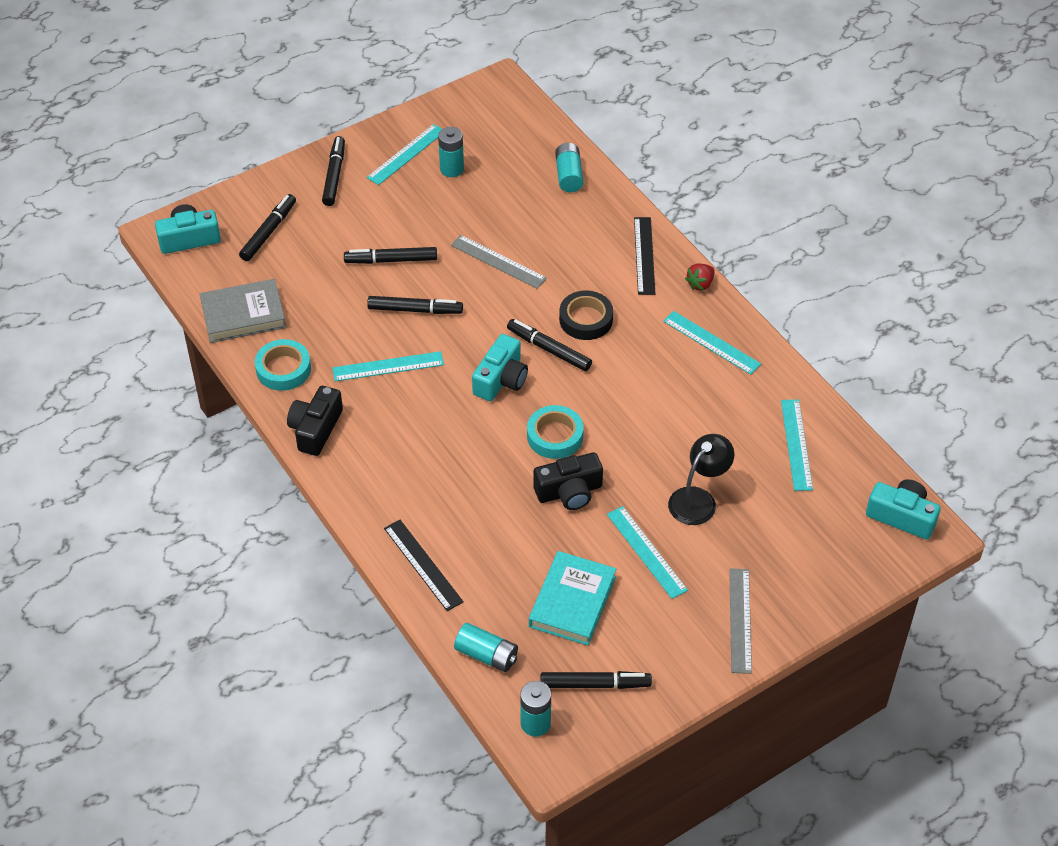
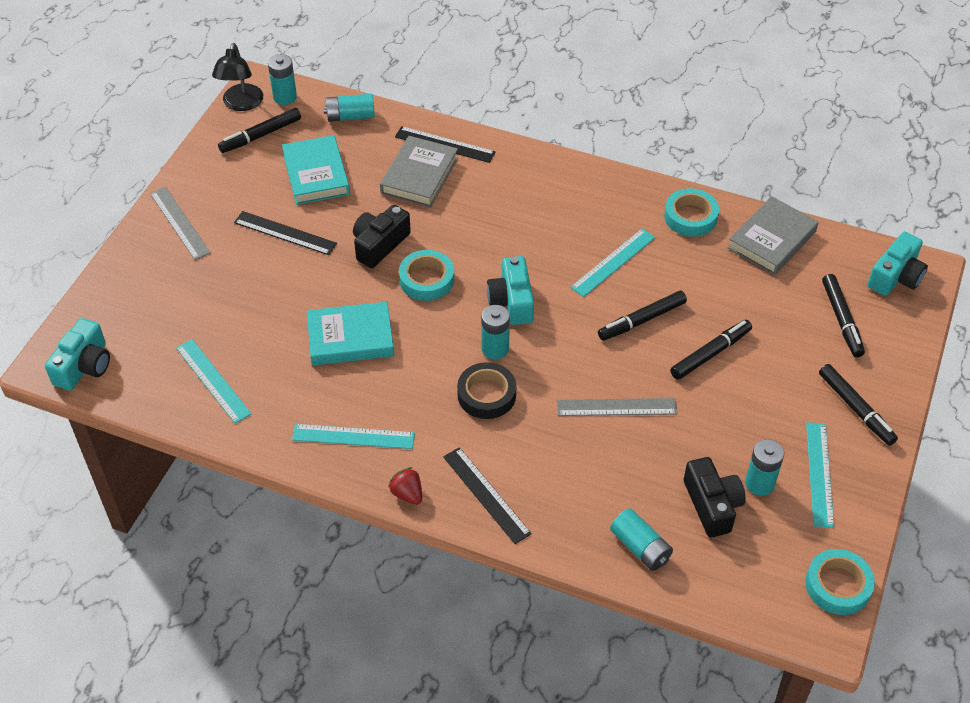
camera: 145 degrees right, 0 degrees up
(315, 429) = (616, 189): black camera -> black camera (712, 505)
(467, 98) = (838, 585): none -> turquoise tape
(476, 543) = (419, 176): none -> grey book
(549, 349) = (495, 349): black marker -> turquoise battery
(647, 552) = (285, 233): turquoise ruler -> black ruler
(658, 420) = (350, 338): none -> turquoise book
(698, 499) = (270, 291): black lamp -> black lamp (241, 104)
(700, 284) = (407, 494): red strawberry -> red strawberry turned 45 degrees counterclockwise
(902, 516) = (84, 366): turquoise camera -> turquoise camera turned 60 degrees counterclockwise

